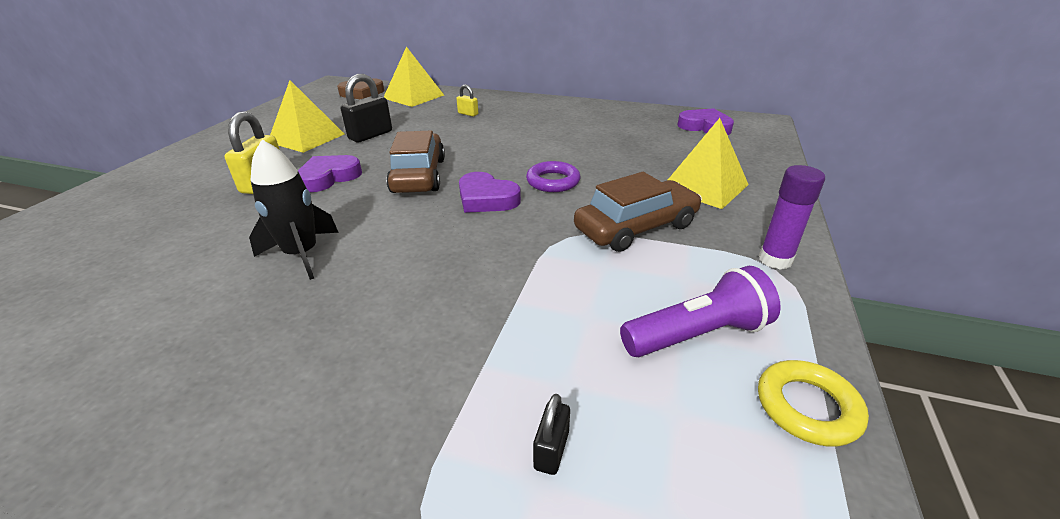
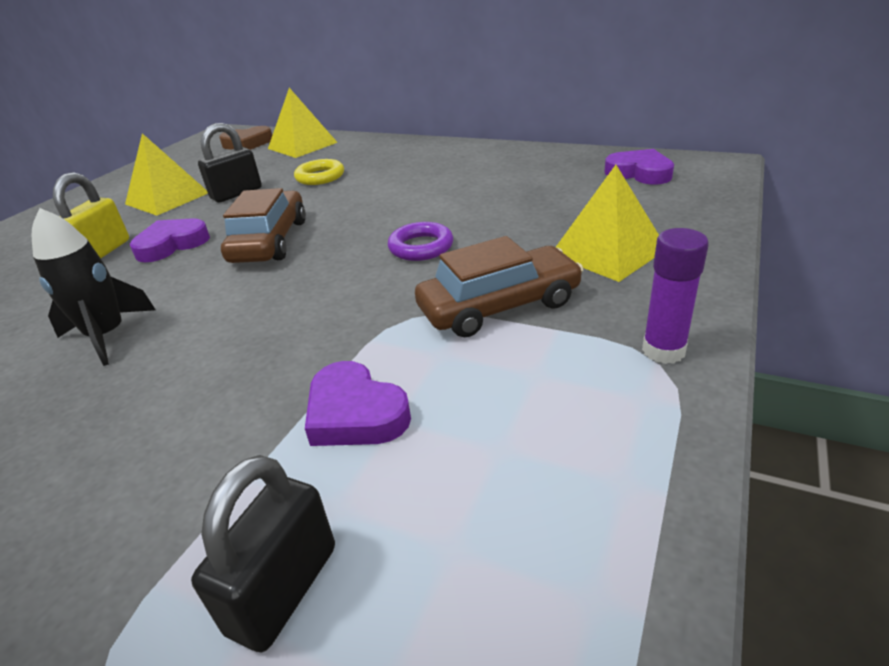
camera: 10 degrees right, 0 degrees up
(468, 114) = (355, 164): yellow padlock -> none
(486, 199) = (334, 269): purple heart -> purple heart (355, 413)
(551, 450) = (284, 589): black padlock -> black padlock, size x1.88
(697, 335) = (521, 449): purple flashlight -> none
(807, 407) = (628, 554): yellow ring -> yellow ring (320, 177)

